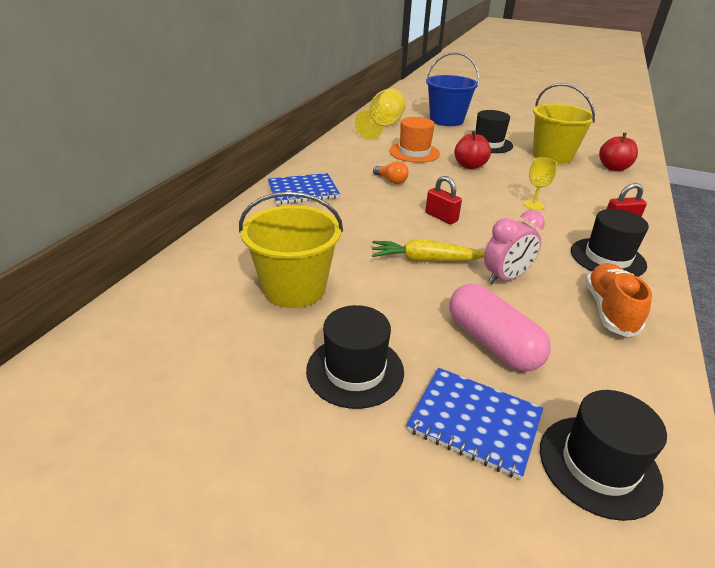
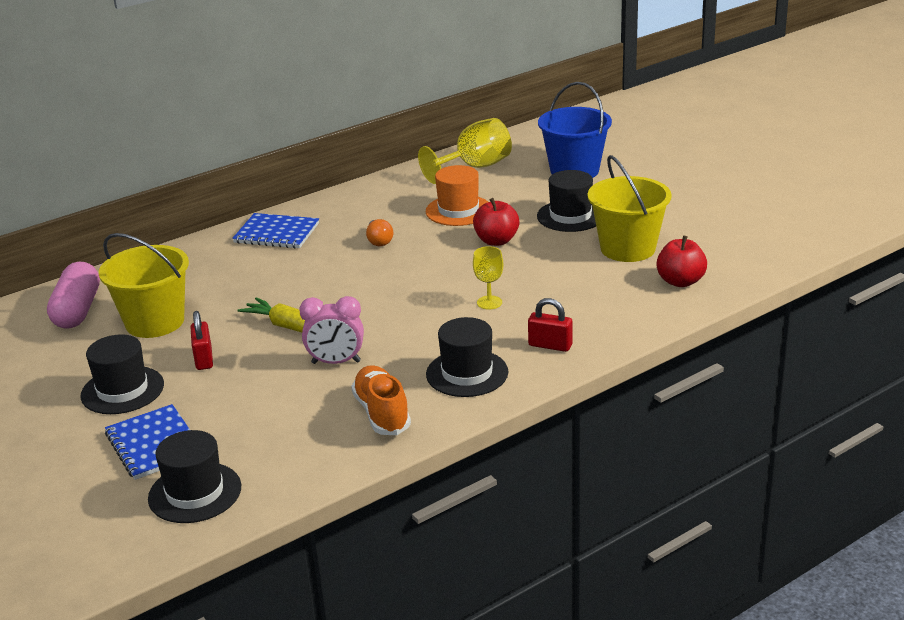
camera: 35 degrees right, 5 degrees down
(441, 217) = (368, 292): red padlock -> red padlock (204, 359)
(492, 343) = (243, 404): pink capsule -> pink capsule (77, 310)
(609, 310) = (382, 413): orange shoe -> orange shoe turned 60 degrees counterclockwise

